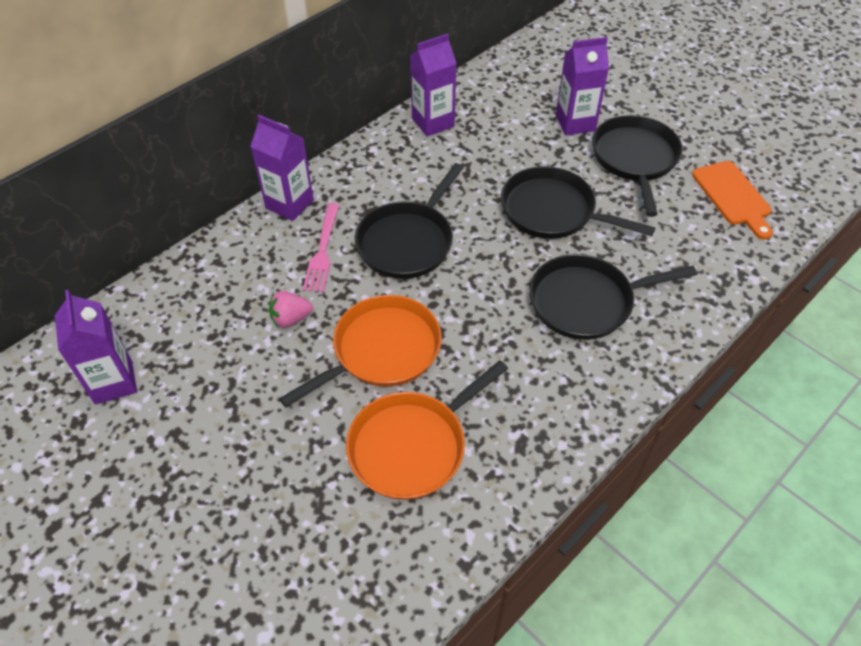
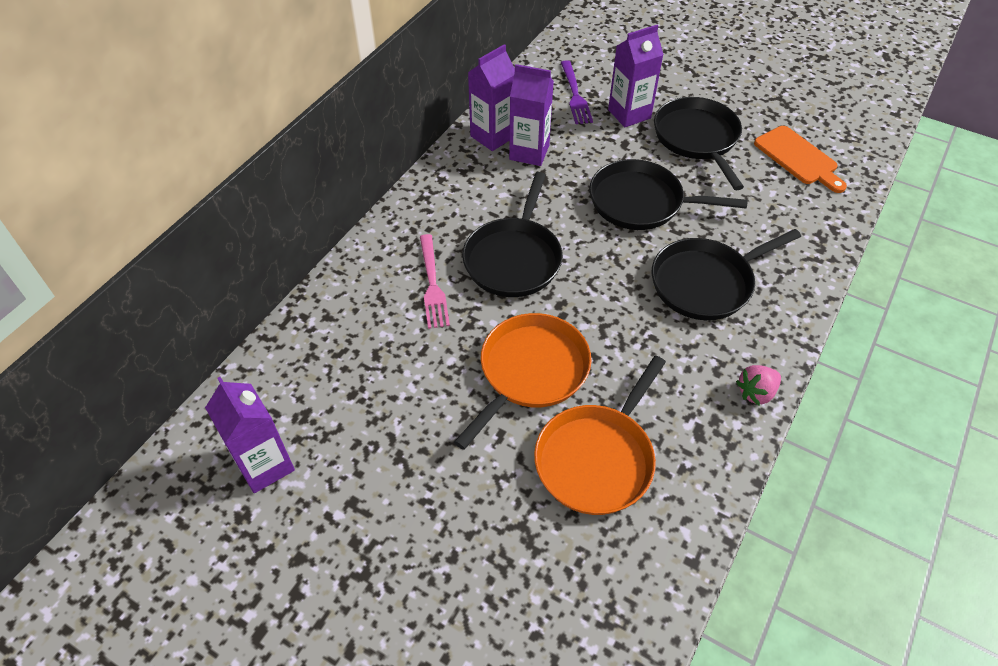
camera: 15 degrees left, 0 degrees up
(289, 204) = (380, 244): purple carton -> purple carton (529, 152)
(290, 319) = (426, 359): pink strawberry -> pink strawberry (756, 392)
(529, 96) = (575, 95): none -> purple fork

